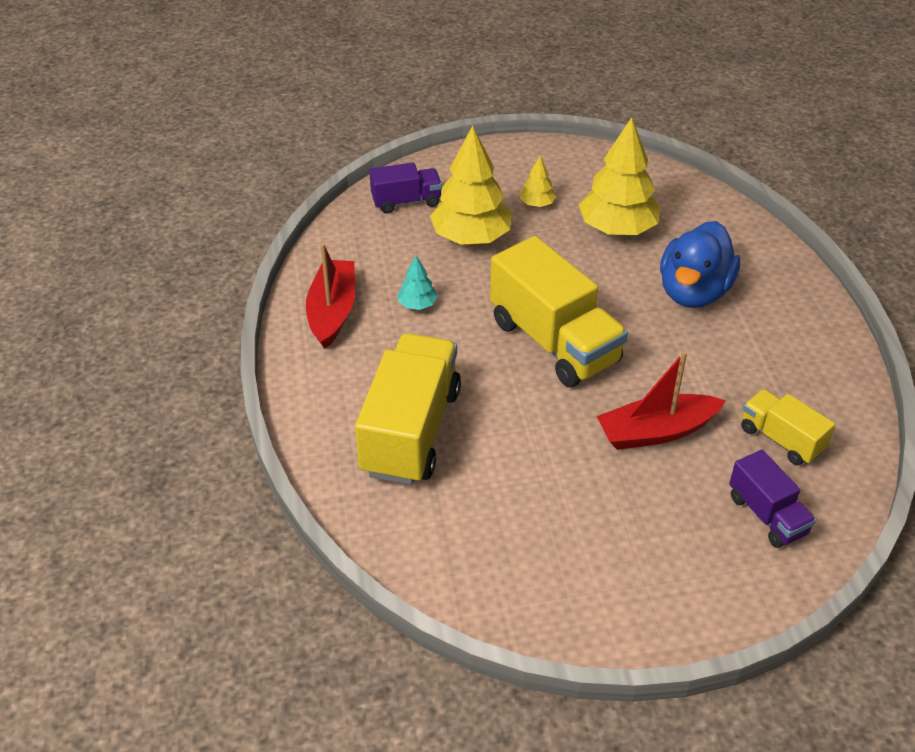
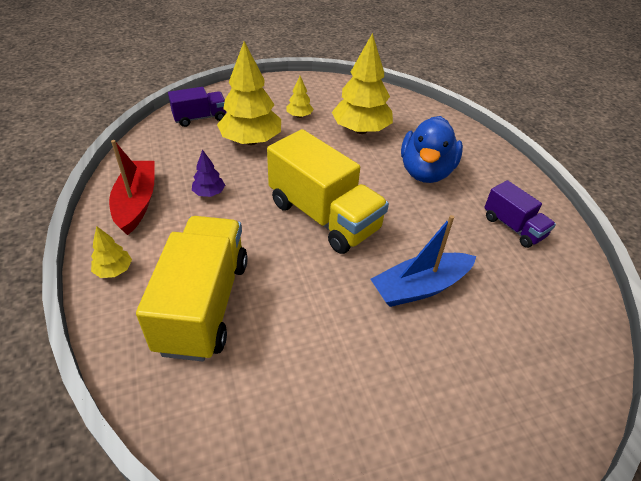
camera: 10 degrees left, 0 degrees up
(312, 388) = (114, 270): none -> yellow tree
(417, 305) = (209, 193): turquoise tree -> purple tree
(656, 431) = (420, 287): red boat -> blue boat
(767, 515) = (532, 358): purple truck -> purple truck (513, 227)
(781, 439) = (524, 286): yellow truck -> none

